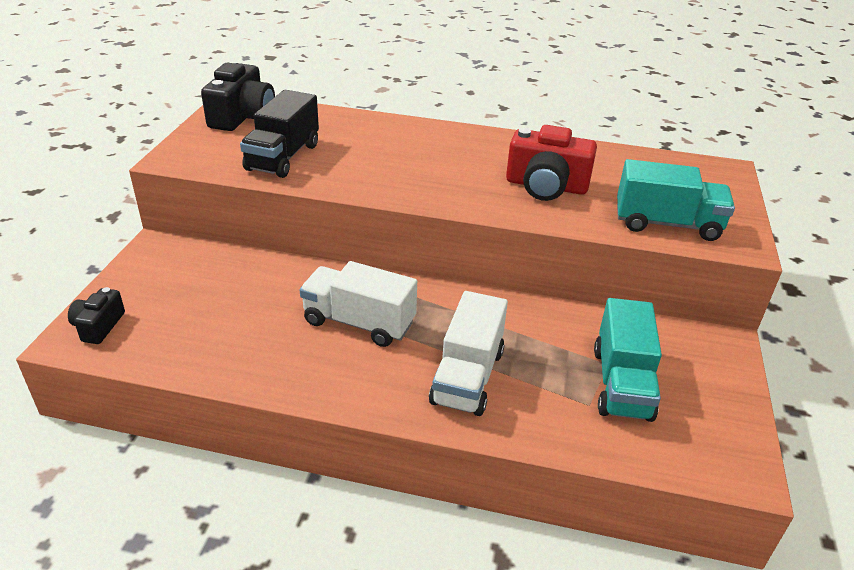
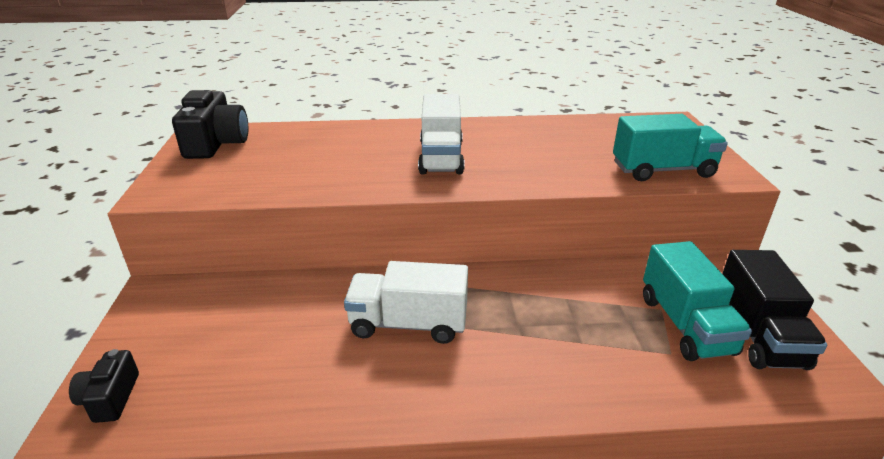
camera: 15 degrees left, 5 degrees down
(283, 157) = (276, 173): black truck -> black truck (758, 334)
(467, 377) = (544, 354): white truck -> white truck (441, 158)
(546, 186) = (540, 157): red camera -> none

